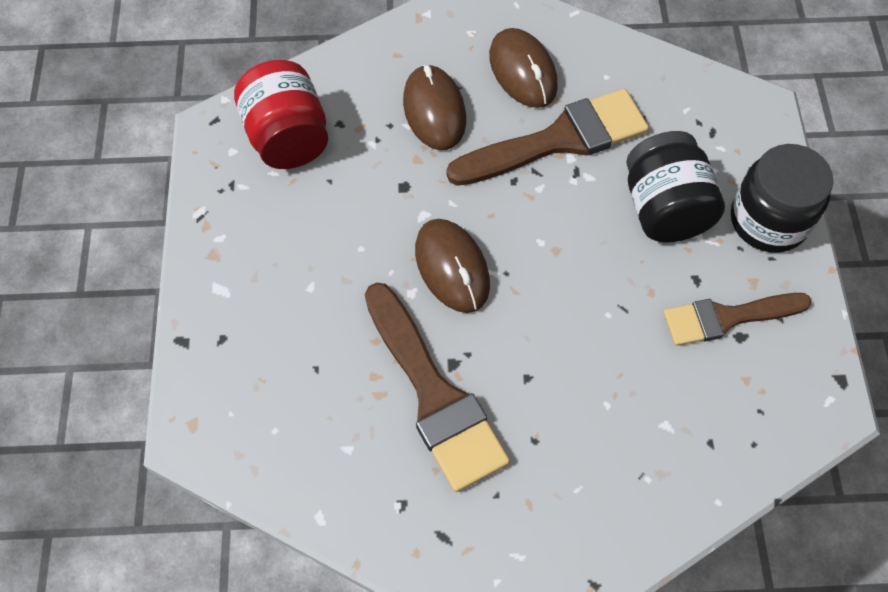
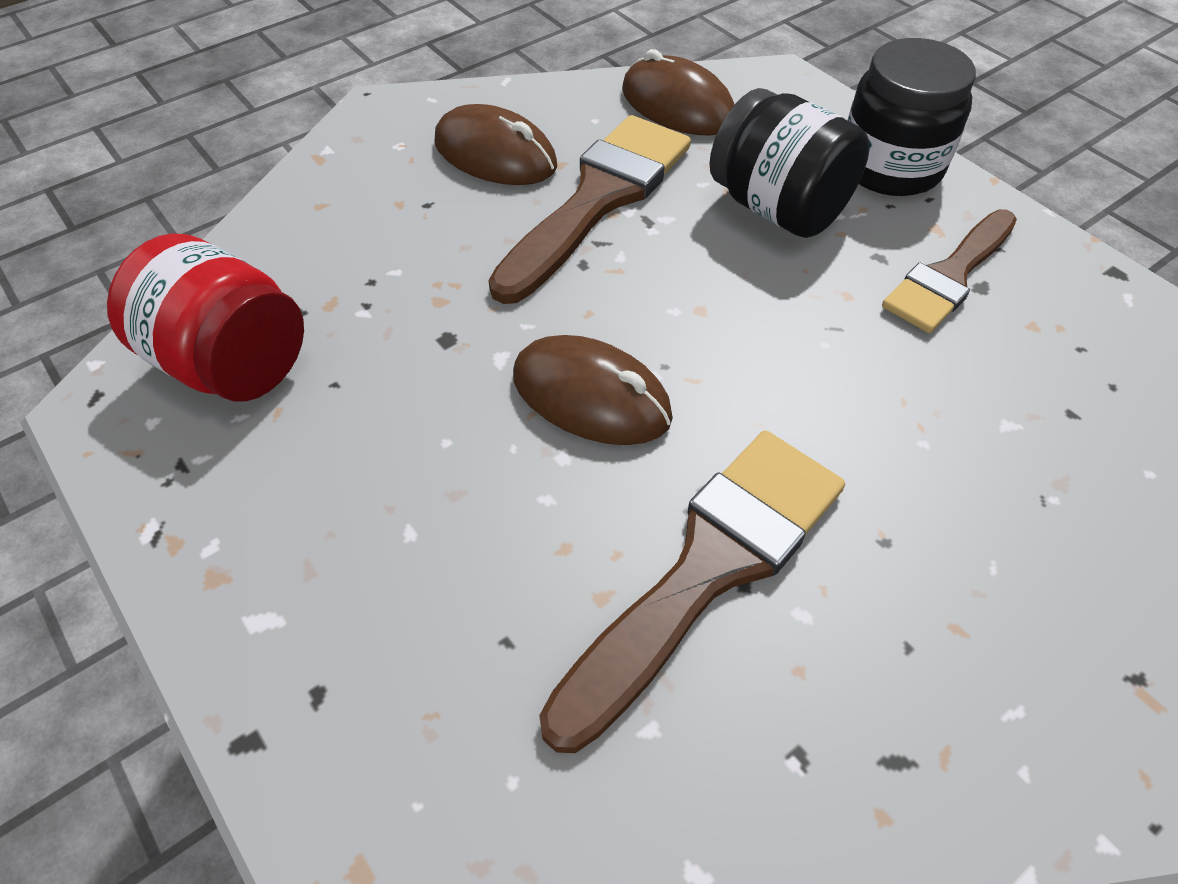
camera: 35 degrees left, 10 degrees down
(434, 110) = (418, 239): brown mouse -> brown mouse (677, 105)
(434, 395) = (708, 568): brown brush -> brown brush turned 75 degrees counterclockwise

